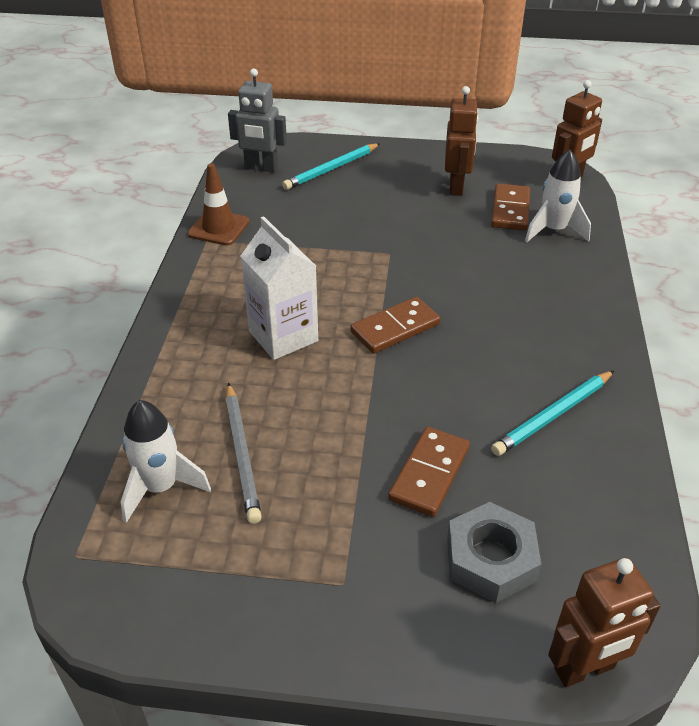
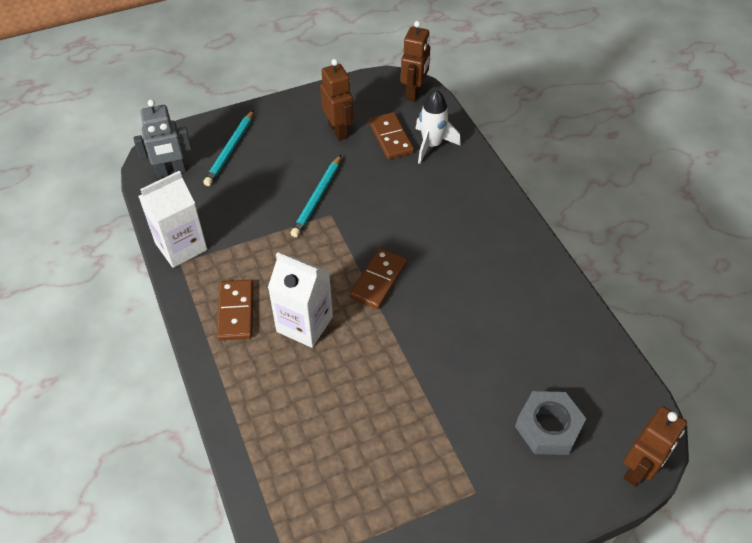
camera: 30 degrees left, 10 degrees up
(161, 487) = (309, 489): white rocket -> none
(219, 228) = (181, 246): brown traffic cone -> white carton
(242, 454) = (345, 434): grey pencil -> none
(429, 474) = (475, 386): brown domino -> brown domino (236, 311)
(553, 415) = (522, 303): turquoise pencil -> turquoise pencil (317, 198)

